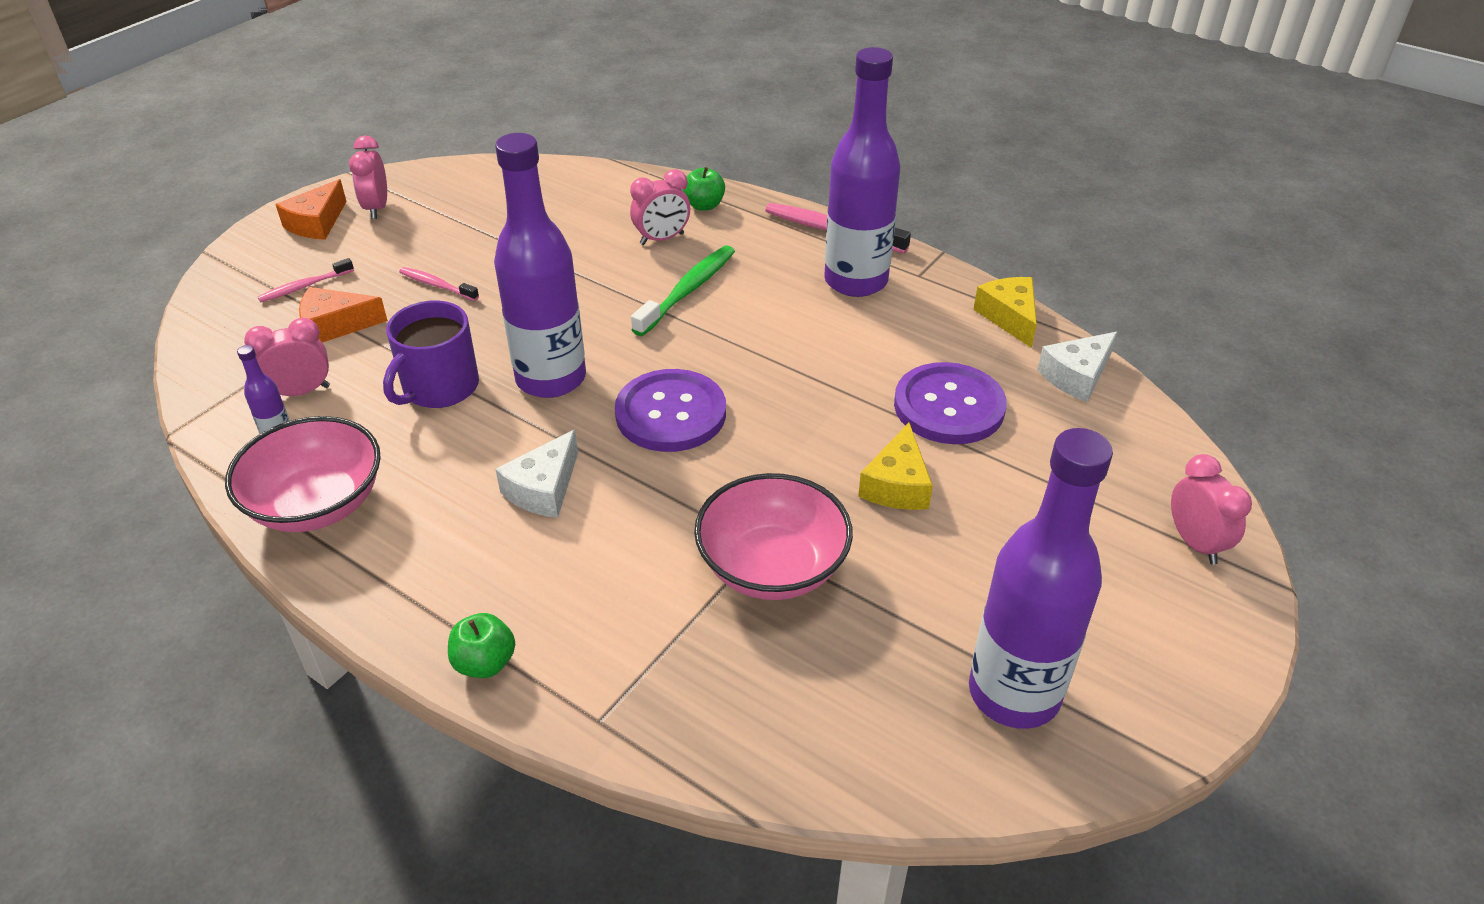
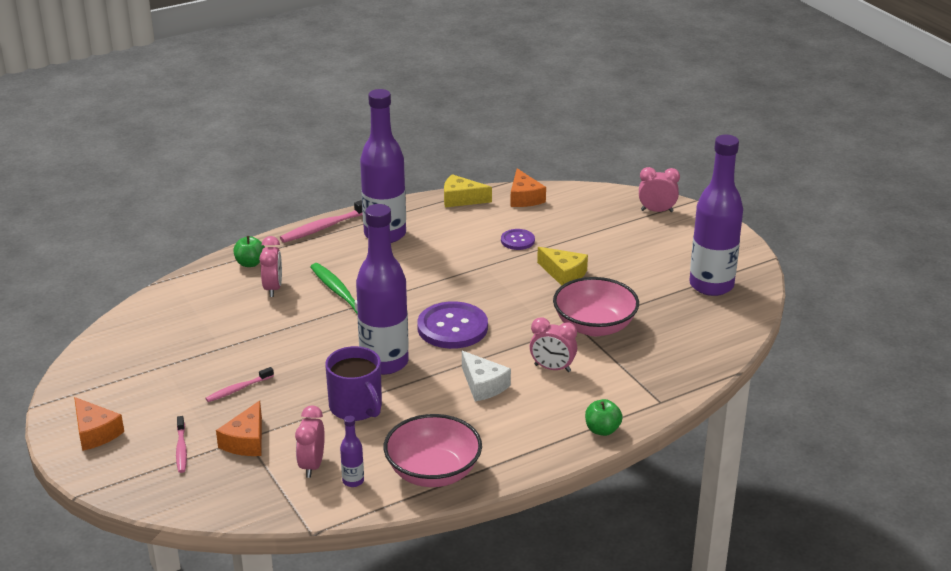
camera: 65 degrees left, 10 degrees down
(377, 208) = (104, 400): pink clock -> pink clock (552, 368)
(949, 406) = (517, 240): purple button -> purple button, size x0.53
(1076, 376) = (524, 198): white cheese -> orange cheese

